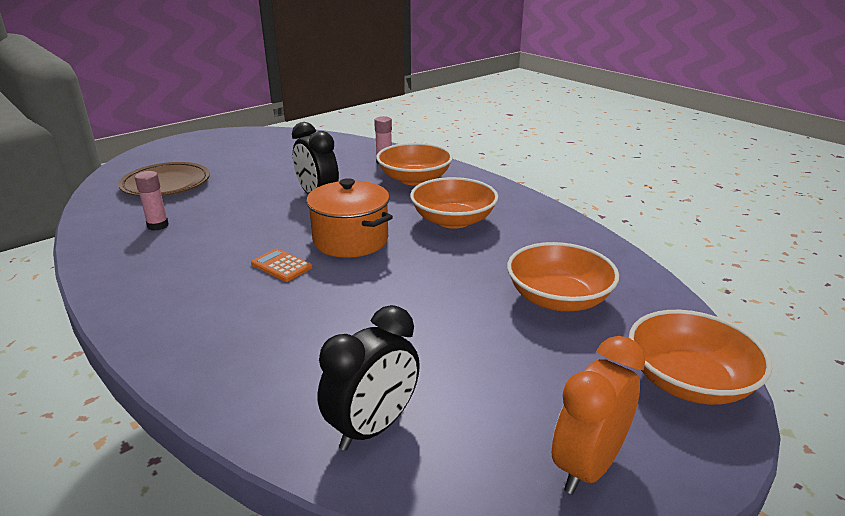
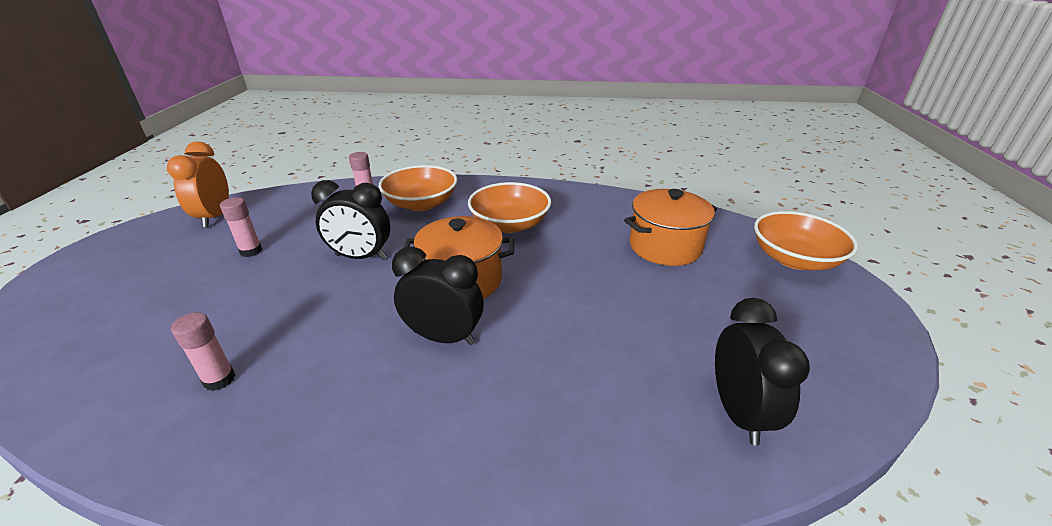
camera: 45 degrees left, 5 degrees up
(166, 184) = (137, 328): brown plate -> none
(269, 167) = (251, 251): none -> pink glue stick
(281, 266) = (443, 337): orange calculator -> black clock
(558, 298) = (665, 246): orange bowl -> orange pot
(587, 466) = (848, 340): orange clock -> orange clock (215, 217)

